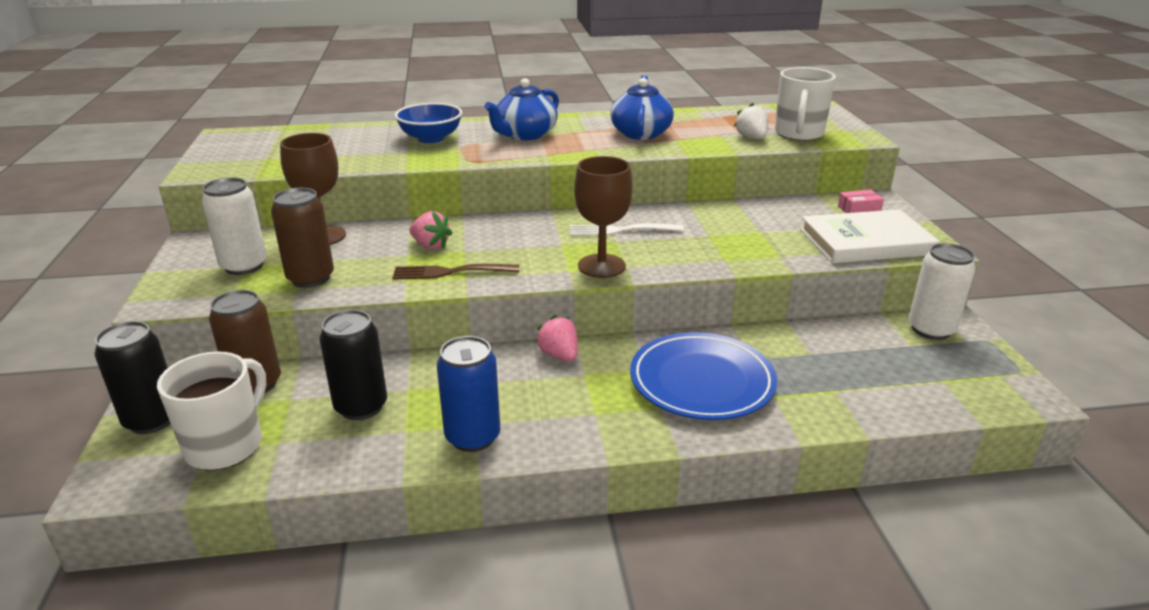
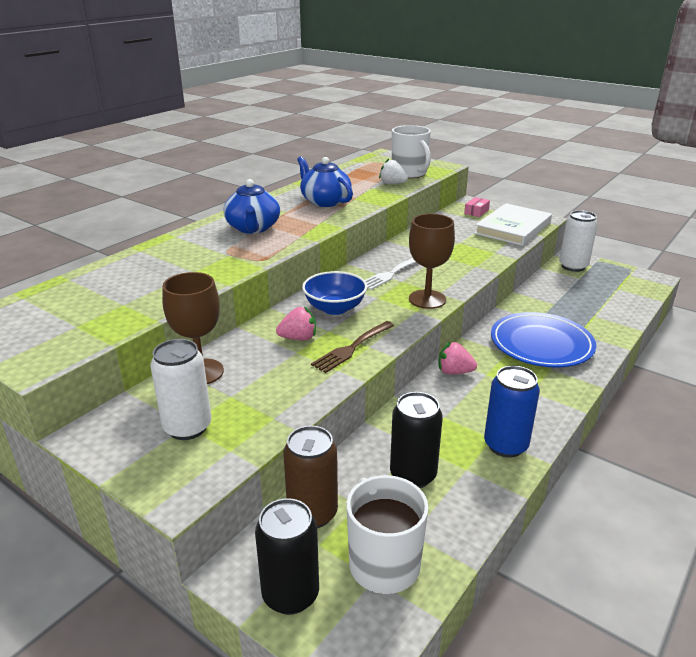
camera: 45 degrees left, 0 degrees up
(310, 278) = (265, 405): brown can -> none
(431, 138) = (188, 255): blue bowl -> blue bowl (335, 308)

